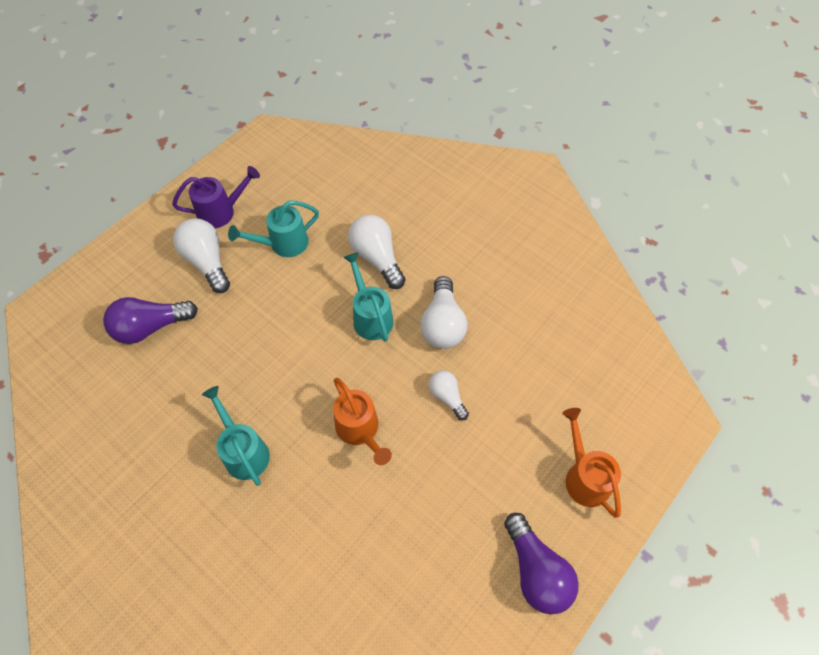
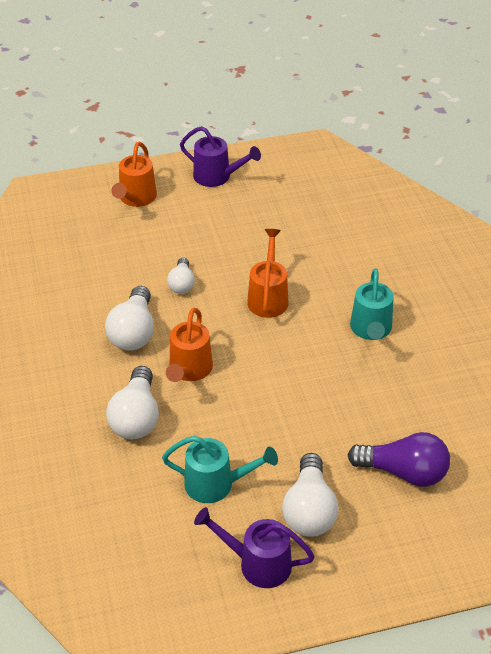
camera: 145 degrees left, 15 degrees down
(370, 316) = (189, 370): turquoise watering can -> orange watering can
(442, 324) = (133, 332): white light bulb -> white light bulb turned 150 degrees clockwise
(536, 571) = (217, 177): purple light bulb -> purple watering can

